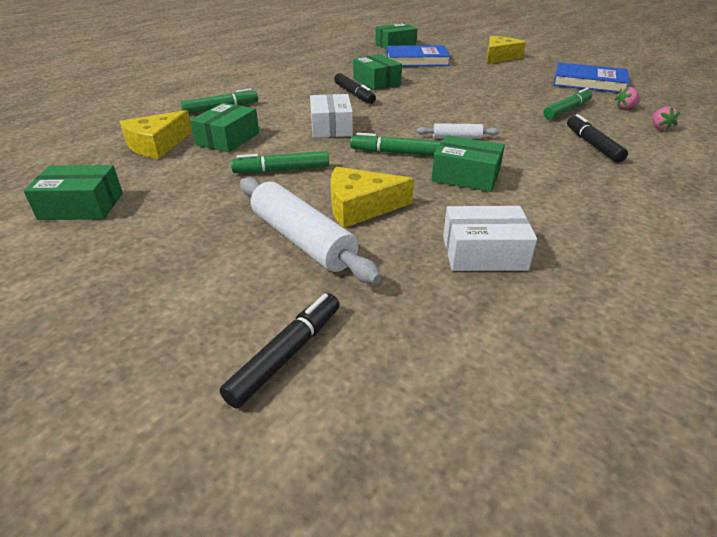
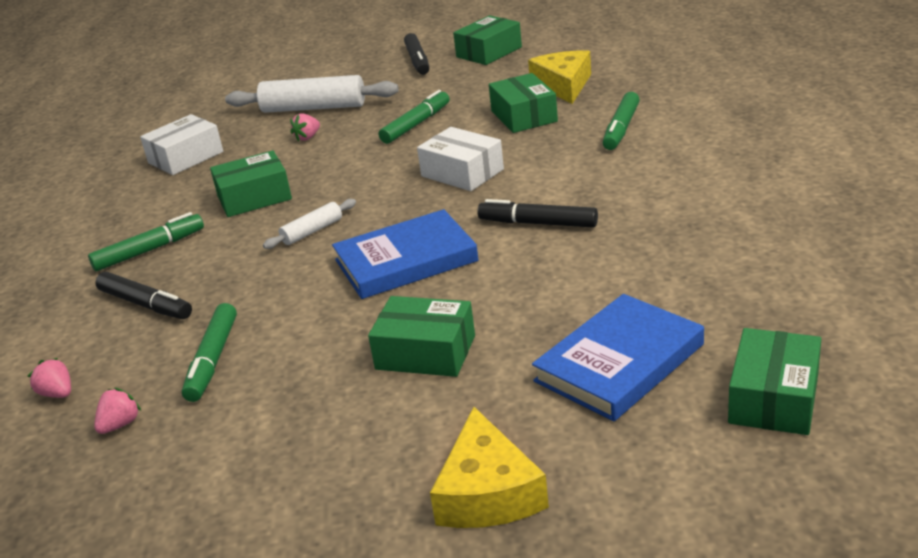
camera: 140 degrees right, 5 degrees down
(286, 355) = (245, 83): black marker -> black marker (417, 61)
(360, 207) = (307, 137): yellow cheese -> pink strawberry
(376, 82) = (562, 262): green box -> green box (425, 352)
(395, 153) = (349, 184): green marker -> green marker (149, 250)
(589, 82) = (217, 485): blue book -> blue book (406, 260)

